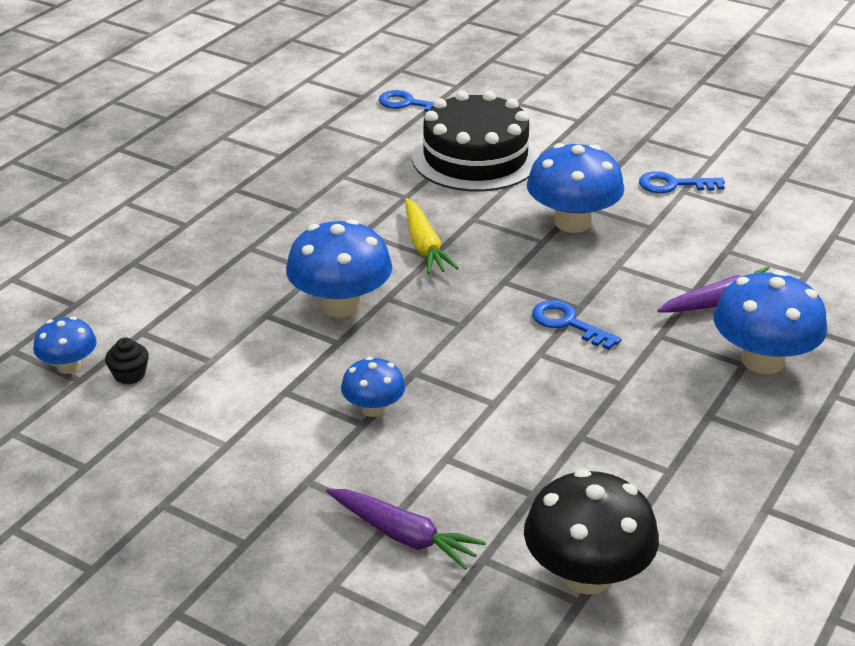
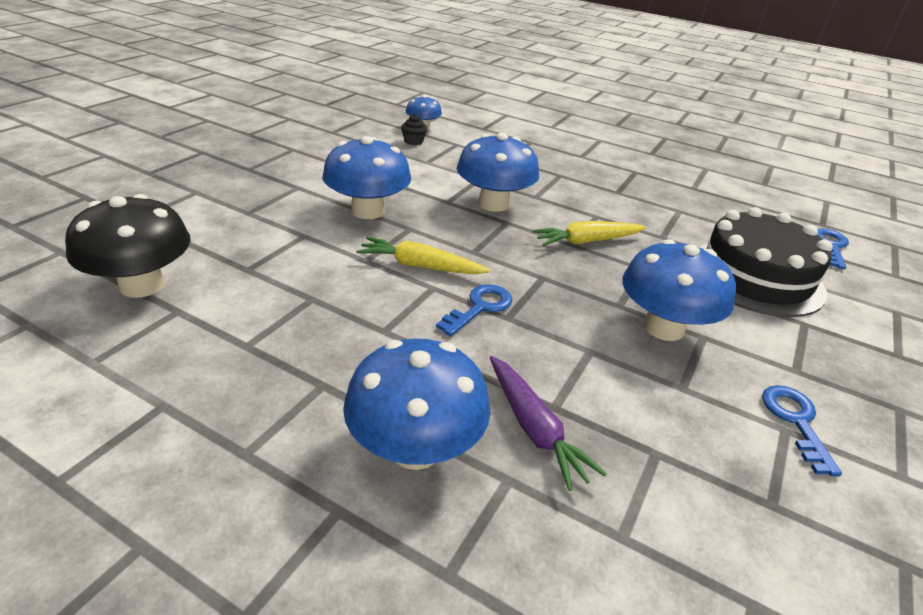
camera: 85 degrees right, 0 degrees up
(373, 408) = (367, 211): blue mushroom -> blue mushroom, size x1.80
(403, 536) = (228, 215): purple carrot -> none
(499, 362) = (420, 266): none -> yellow carrot

